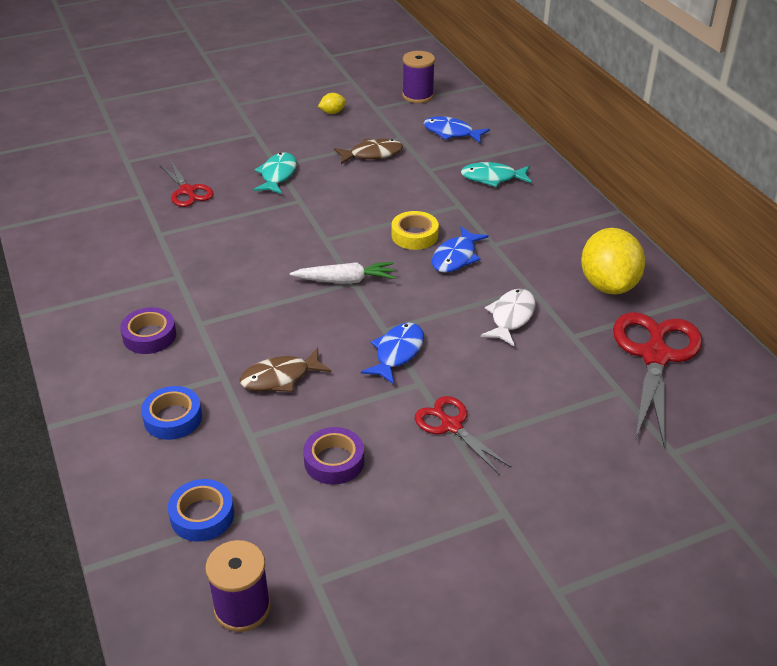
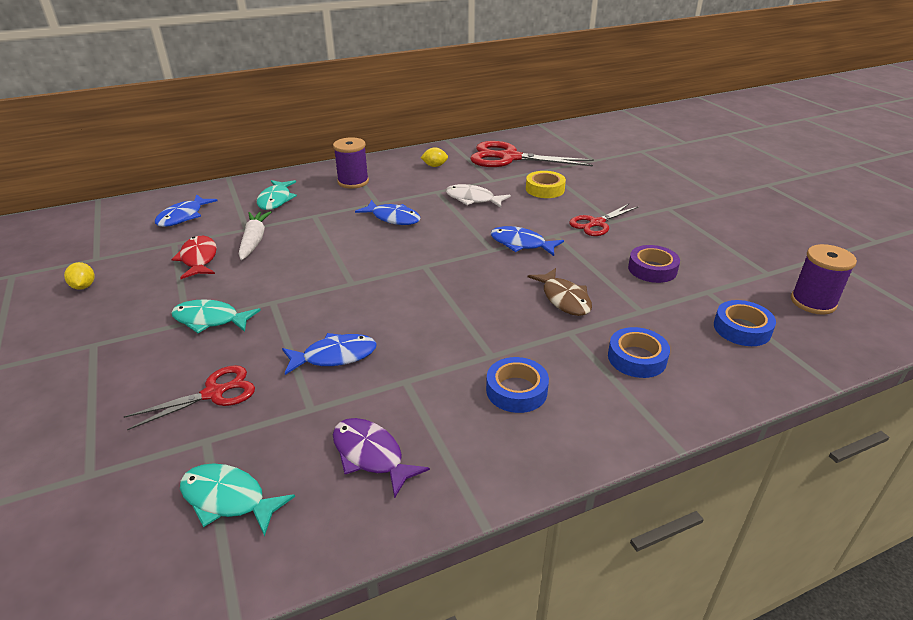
camera: 90 degrees left, 5 degrees down
(87, 212) = (228, 499): none -> turquoise fish
(103, 264) = (371, 455): none -> purple fish
(149, 336) = (516, 390): purple tape -> blue tape
(217, 239) = (334, 356): none -> blue fish
(345, 280) = (422, 269): white carrot -> white carrot (254, 240)
(372, 154) = (199, 259): brown fish -> red fish
(414, 235) = (356, 236): yellow tape -> yellow tape (545, 189)
(418, 96) = (90, 233): purple spool -> purple spool (353, 182)
(608, 285) = (434, 166): yellow lemon -> yellow lemon, size x0.43

